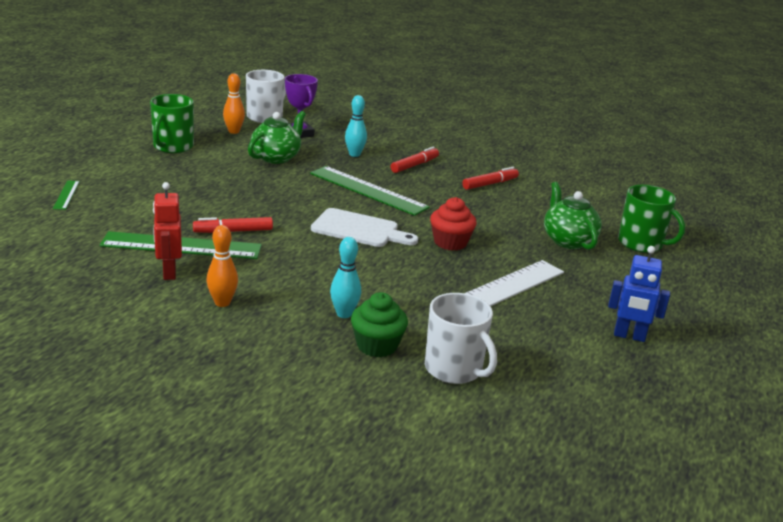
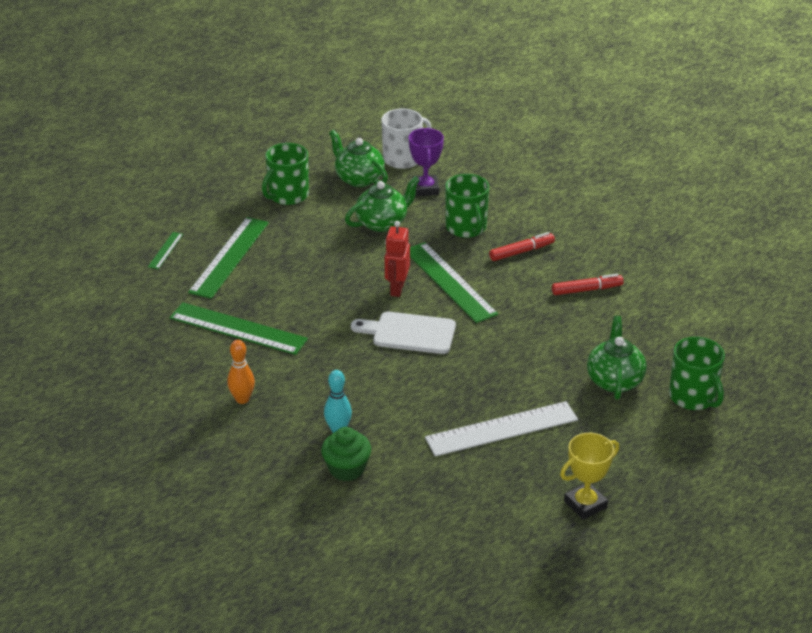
camera: 25 degrees right, 10 degrees up
(139, 193) = (229, 257): none -> green ruler
(169, 272) = (214, 358): red robot -> red robot (397, 289)
(233, 231) = (291, 318): red marker -> none
(234, 131) = (359, 179): orange bowling pin -> green teapot
(354, 154) = (466, 228): turquoise bowling pin -> green mug
(359, 229) = (409, 333): white cutting board -> white cutting board turned 150 degrees clockwise
(450, 242) = (489, 364): red cupcake -> none
(454, 369) = (398, 505): white mug -> none
(629, 336) = (585, 504): blue robot -> yellow trophy

